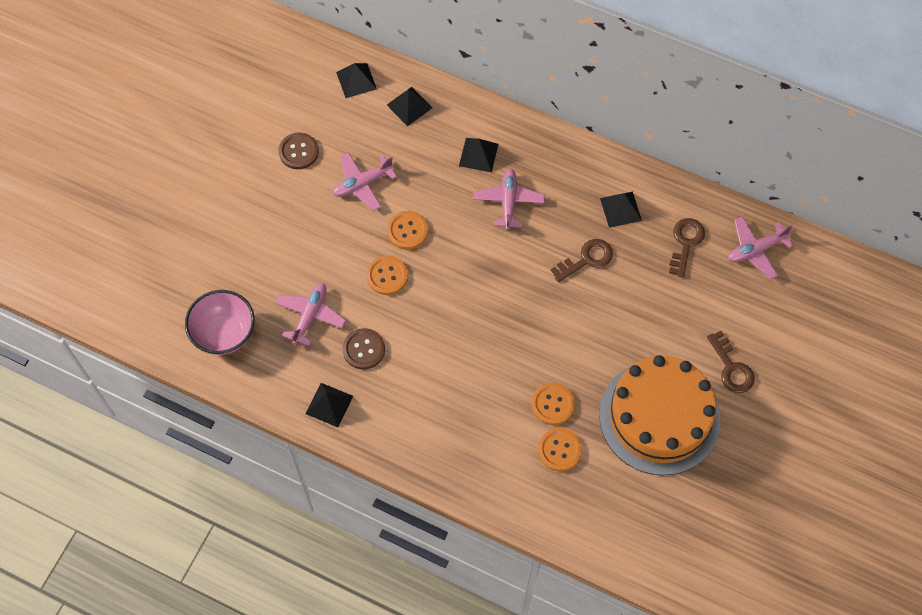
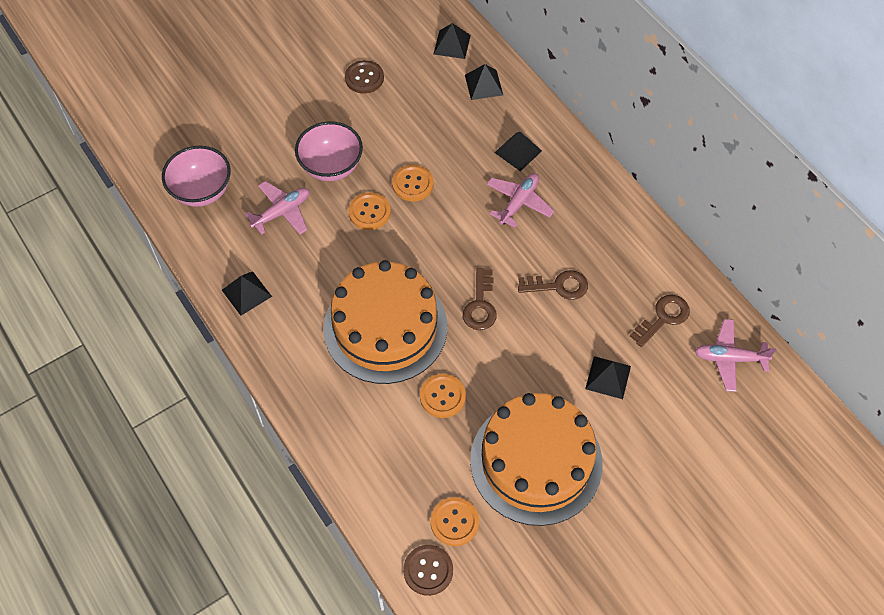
camera: 30 degrees right, 5 degrees down
(325, 251) = (331, 167): none -> pink bowl
(362, 184) = (400, 128): pink plane -> none
(363, 349) = (307, 262): brown button -> brown button (428, 570)
(468, 371) = (385, 327): none -> orange cake
(559, 450) = (422, 440): orange button -> orange button (454, 522)
(620, 209) = (619, 258): black pyramid -> black pyramid (608, 377)
(731, 368) = (636, 454): brown key -> brown key (480, 305)

